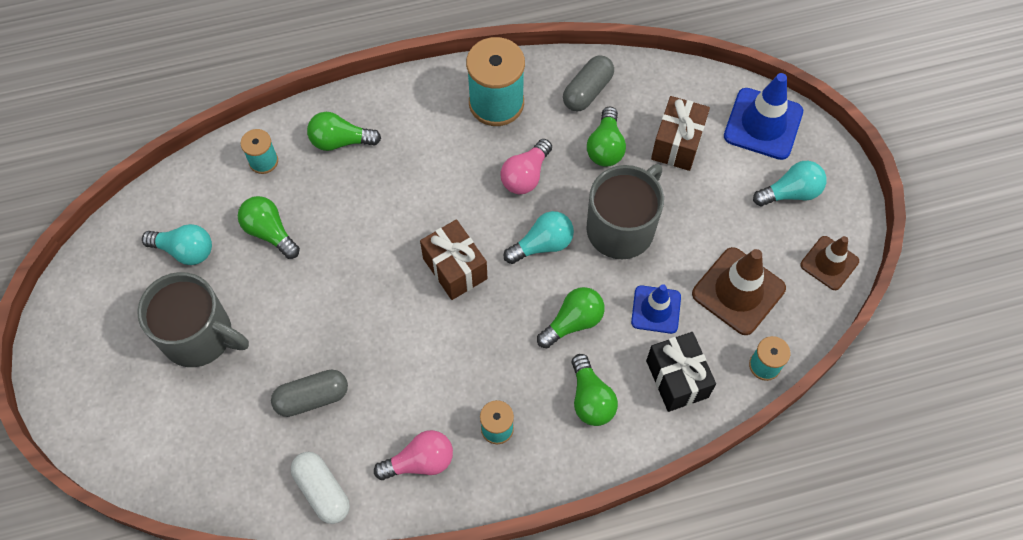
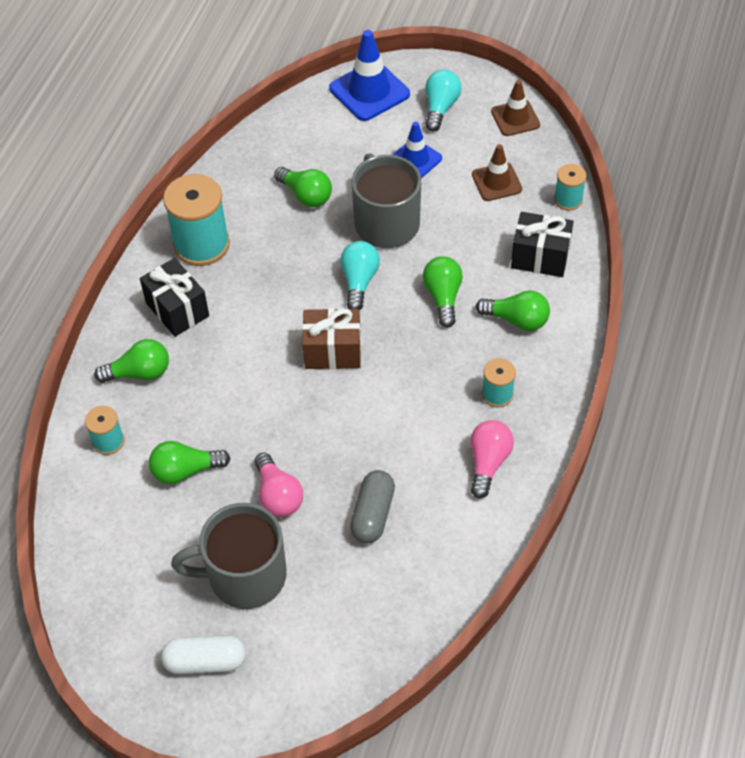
camera: 55 degrees left, 10 degrees down
(185, 250) = (148, 547): turquoise light bulb -> none
(199, 336) = (245, 576): grey mug -> grey mug turned 150 degrees counterclockwise
(322, 491) = (464, 547): white capsule -> white capsule (205, 661)
(340, 141) = (139, 373): green light bulb -> green light bulb turned 135 degrees counterclockwise
(419, 128) = (177, 310): none -> black gift
(525, 175) = (287, 260): pink light bulb -> pink light bulb (278, 495)
(587, 91) = (245, 180): grey capsule -> none
(656, 309) = (473, 239): blue traffic cone -> blue traffic cone (415, 159)
(677, 144) = (342, 150): brown gift -> none
(738, 291) = (496, 182): brown traffic cone -> brown traffic cone, size x0.63

